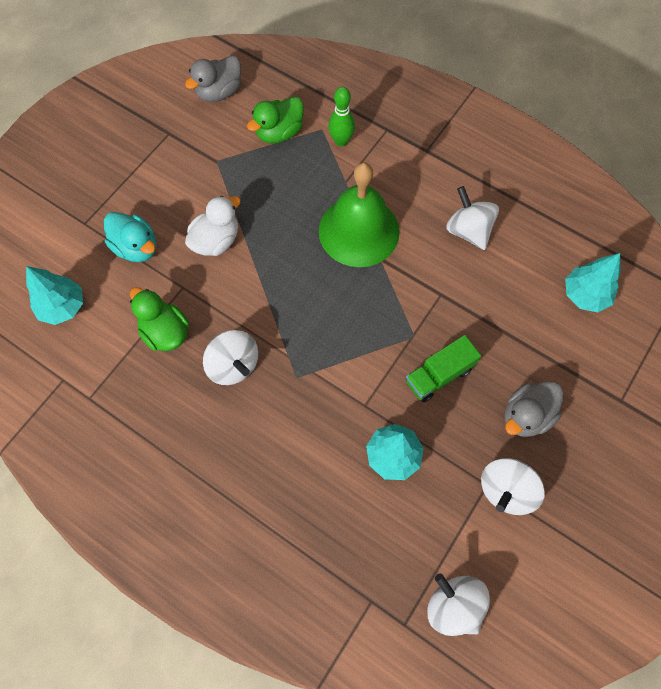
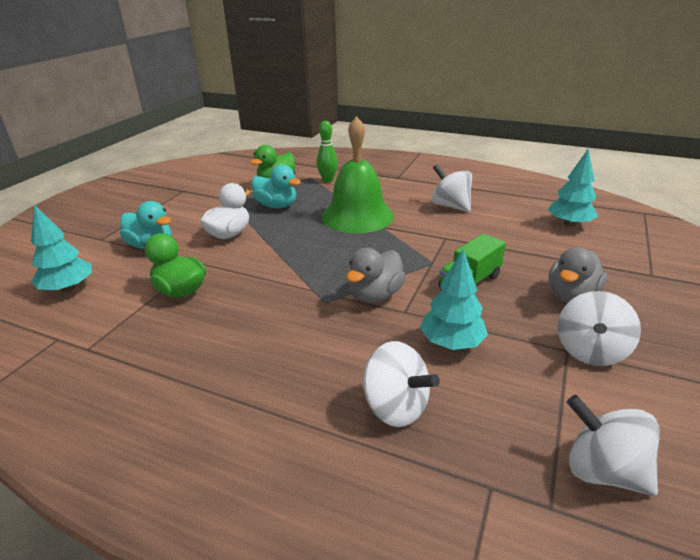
camera: 10 degrees left, 35 degrees down
(219, 92) = (224, 171): grey duck -> grey duck (375, 295)
(233, 365) = (256, 303): white spinning top -> white spinning top (395, 407)
(273, 190) = (277, 206): none -> turquoise duck

